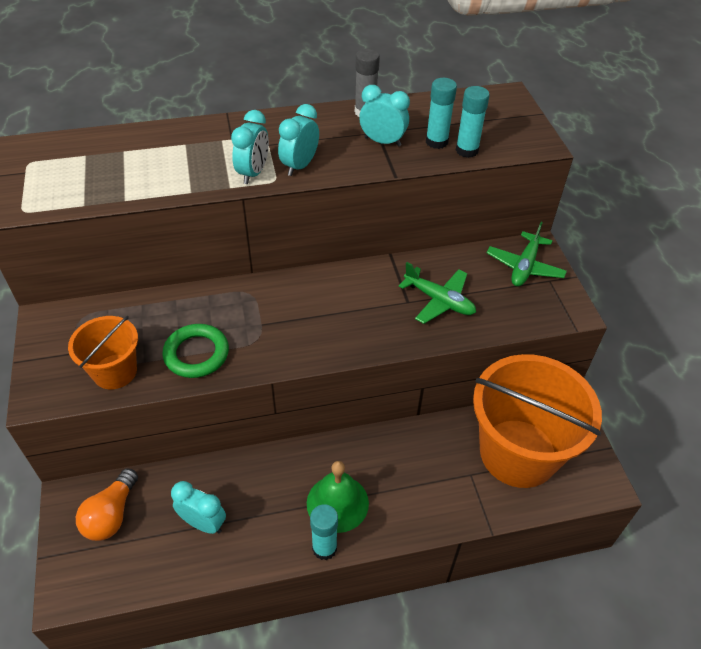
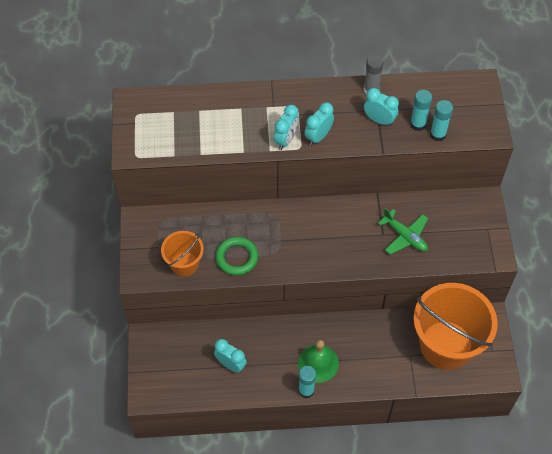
camera: 10 degrees right, 10 degrees up
(111, 514) = (173, 351): orange light bulb -> none
(524, 266) = (472, 215): green plane -> none

